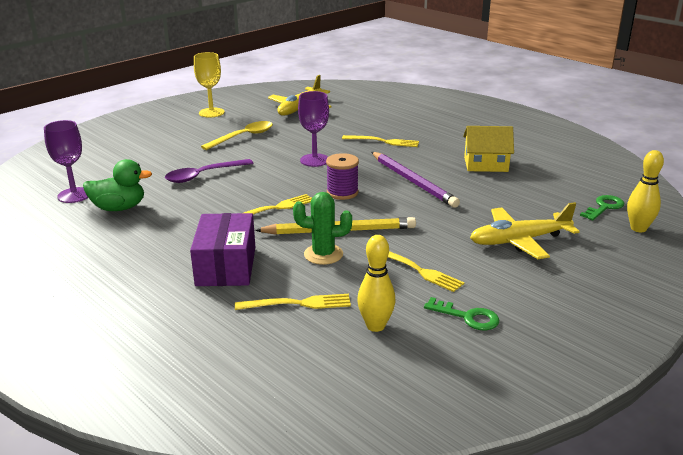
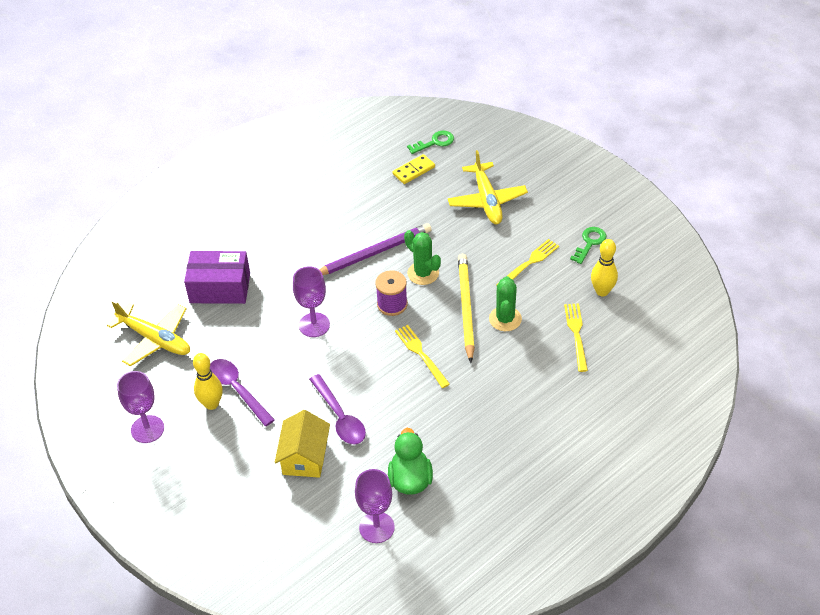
camera: 85 degrees left, 20 degrees up
(211, 113) = (147, 429): yellow goblet -> purple goblet
(226, 266) = (523, 382): purple box -> purple box (220, 288)
(244, 137) = (237, 389): yellow spoon -> purple spoon
(383, 141) = (274, 268): yellow fork -> none
(388, 206) = (423, 273): none -> green cactus
(486, 164) = (342, 199): yellow house -> yellow house (304, 457)
(548, 197) = (413, 170): none -> yellow domino
(604, 207) = (434, 142): green key -> green key turned 105 degrees clockwise
(638, 228) = (470, 132): yellow bowling pin -> yellow bowling pin (211, 404)

